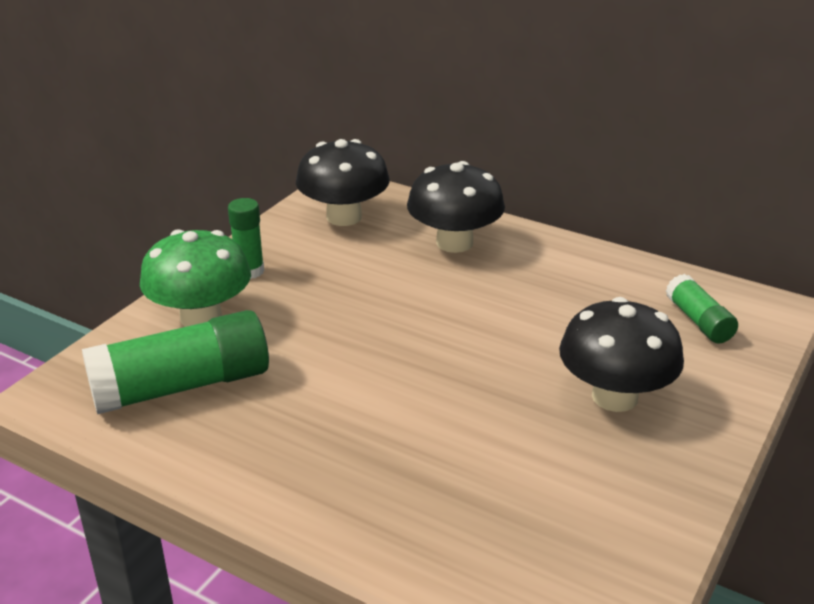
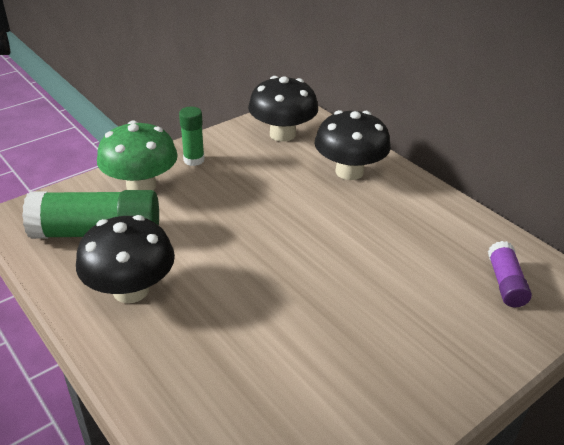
camera: 20 degrees right, 5 degrees up
(614, 397) = (397, 328): black mushroom -> black mushroom (131, 290)
(699, 321) = (505, 283): green glue stick -> purple glue stick

